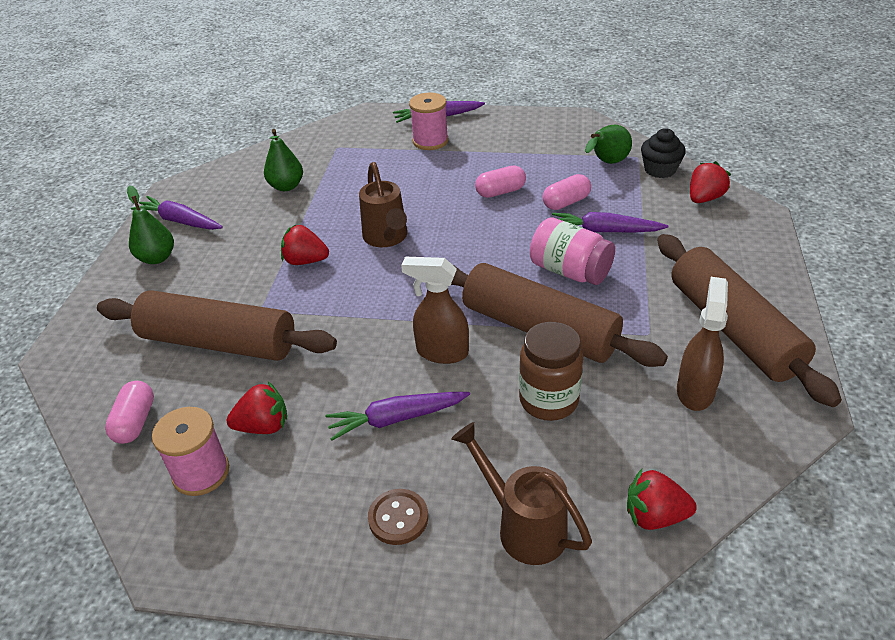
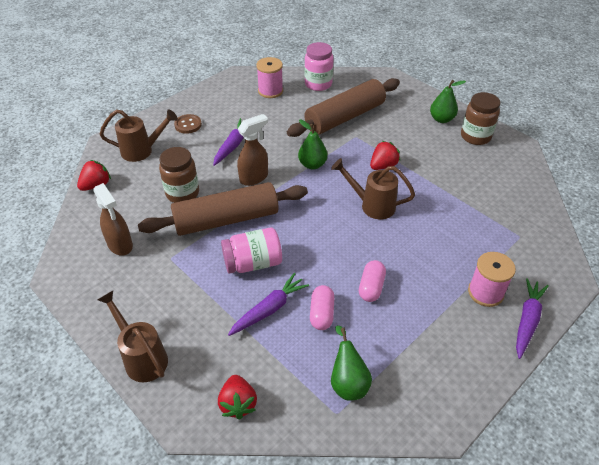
camera: 125 degrees right, 5 degrees up
(135, 422) = (318, 84): pink capsule -> pink jar
(180, 221) = (475, 136): purple carrot -> brown jar
(263, 426) = (275, 112): red strawberry -> none
(286, 186) = (480, 190): green pear -> green pear (312, 165)
(660, 170) = (303, 411): black cupcake -> none
(733, 329) = (127, 296): brown rolling pin -> none
(761, 271) = (142, 357): none -> brown watering can

